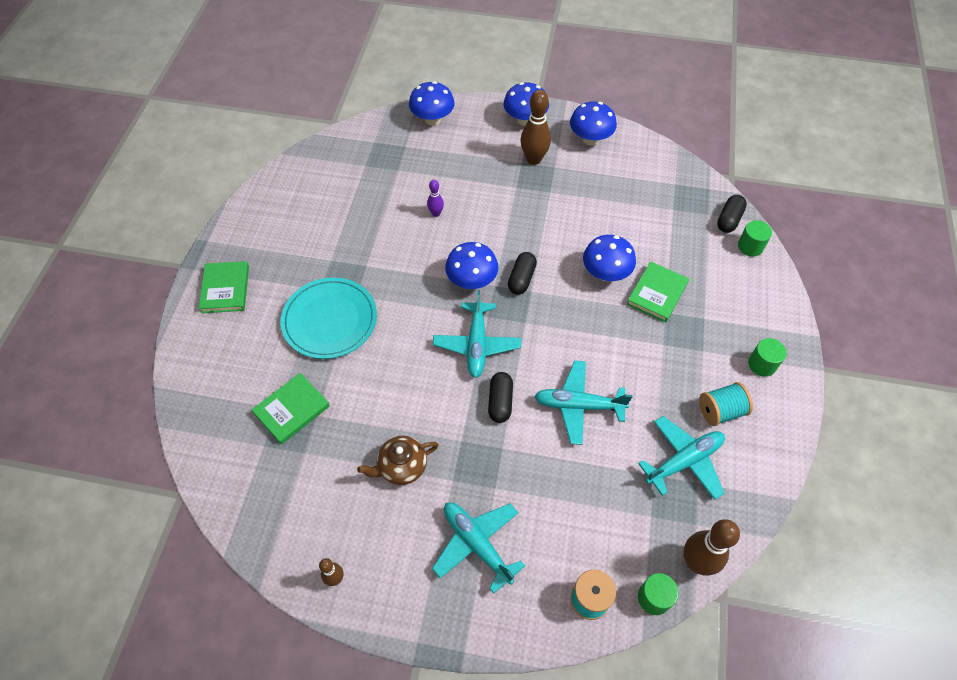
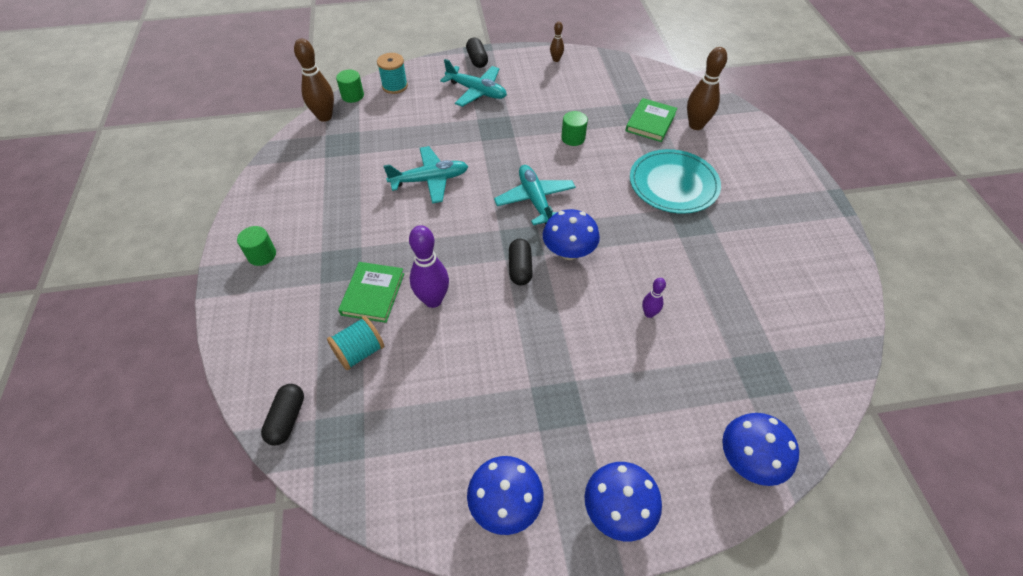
camera: 160 degrees right, 5 degrees down
(225, 289) = (782, 182): green book -> none
(401, 466) = (549, 113): brown teapot -> none
(500, 402) = (495, 166): black capsule -> black capsule (477, 60)
(534, 159) = (572, 434): brown bowling pin -> brown bowling pin (696, 125)
(605, 273) = (433, 300): blue mushroom -> purple bowling pin
(684, 461) = (336, 167): turquoise plane -> none
(720, 411) = (304, 207): turquoise spool -> turquoise spool (360, 352)
(750, 246) = (261, 386): green cylinder -> green cylinder (573, 138)

